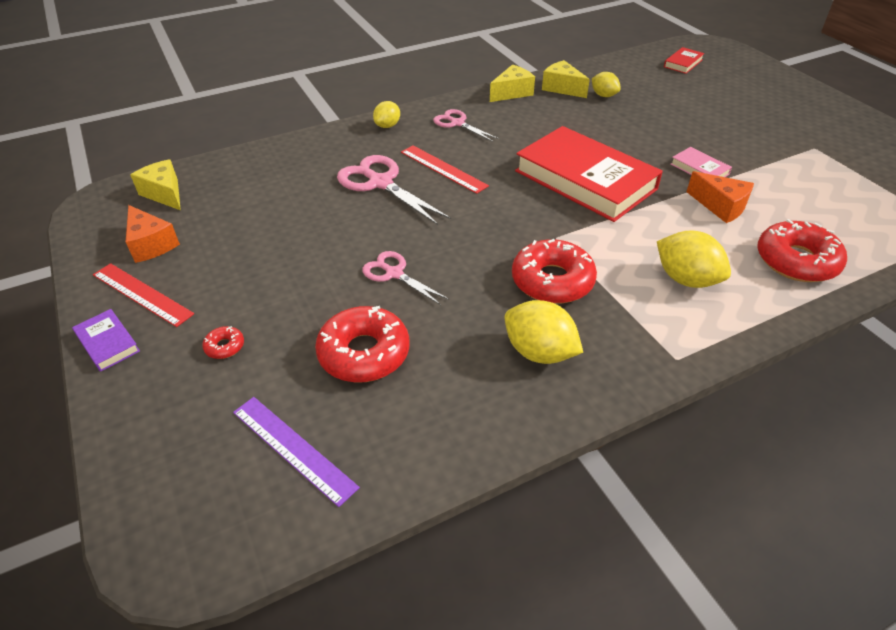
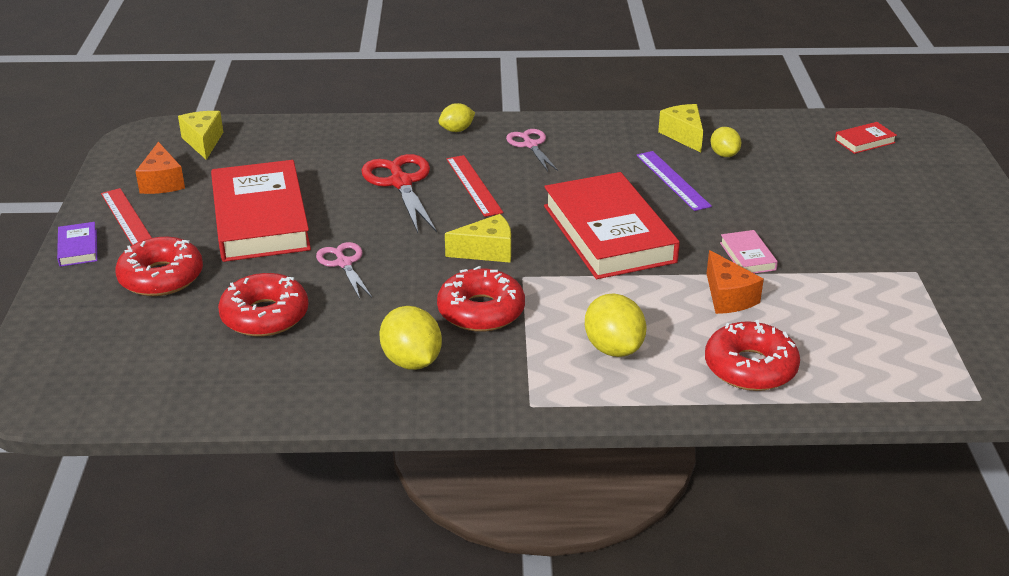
camera: 25 degrees right, 10 degrees down
(225, 346) = (161, 277): red donut -> red donut, size x2.28
(280, 253) = (261, 219): none -> red book
(293, 449) = (157, 362): purple ruler -> purple ruler (672, 180)
(380, 183) = (401, 182): pink scissors -> red scissors
(512, 93) = (621, 127): yellow cheese -> yellow cheese (487, 251)

